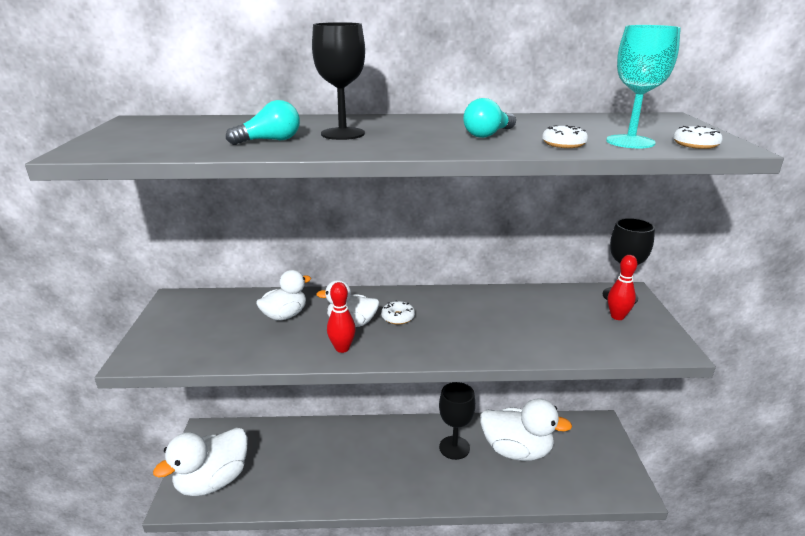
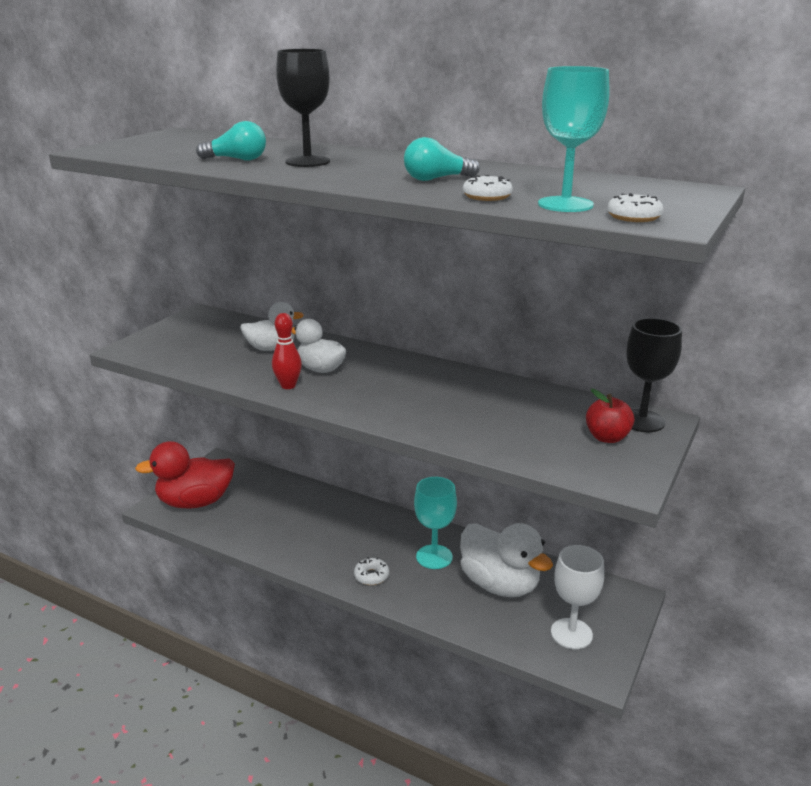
camera: 30 degrees right, 0 degrees up
(213, 481) = (195, 502): white duck -> red duck
(398, 317) = (368, 375): white donut -> white donut (371, 576)
(454, 447) = (434, 557): black goblet -> turquoise goblet
(592, 468) = (571, 633): none -> white goblet
(617, 316) = (607, 437): red bowling pin -> red apple

